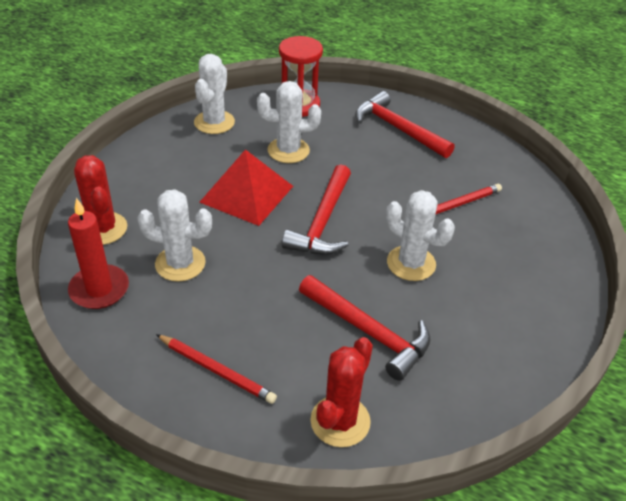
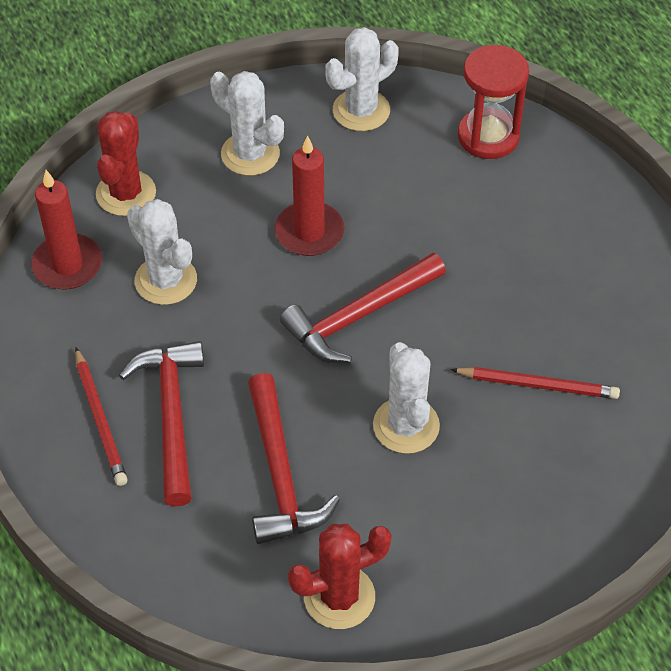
camera: 40 degrees right, 10 degrees up
(247, 194) = (309, 232): red pyramid -> red candle
(288, 150) = (411, 198): white cactus -> white cactus (250, 154)
(340, 421) = (164, 544): red cactus -> red cactus (339, 597)
(398, 129) = (580, 238): red hammer -> red hammer (171, 416)

